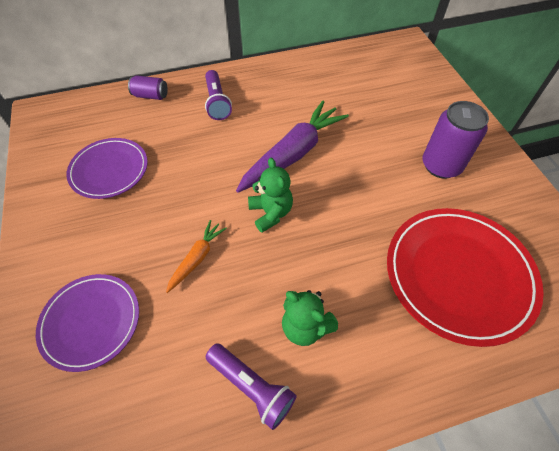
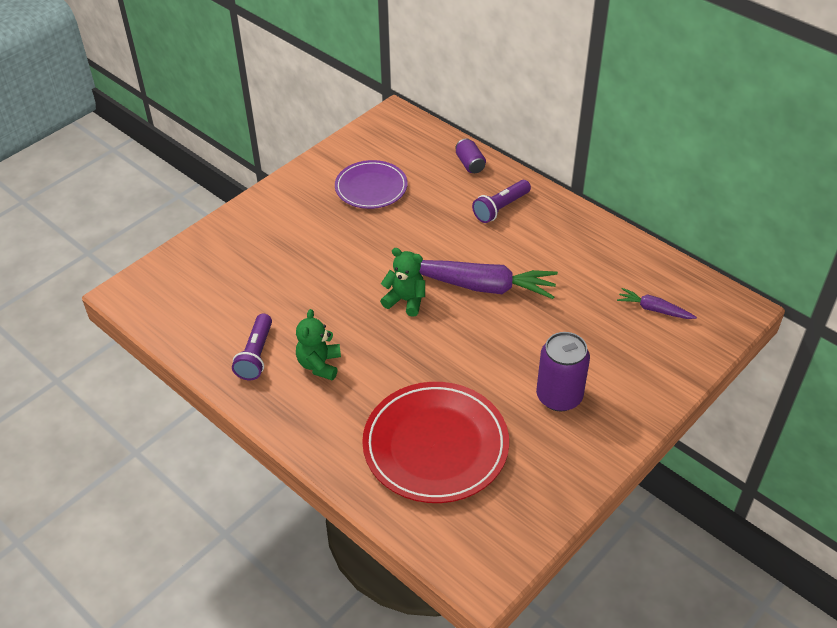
camera: 60 degrees right, 10 degrees down
(91, 322) = (246, 252): purple plate -> none
(197, 258) = (331, 278): orange carrot -> none
(270, 213) = (405, 300): green teddy bear -> green teddy bear turned 105 degrees counterclockwise
(384, 77) = (654, 309): none -> purple carrot

